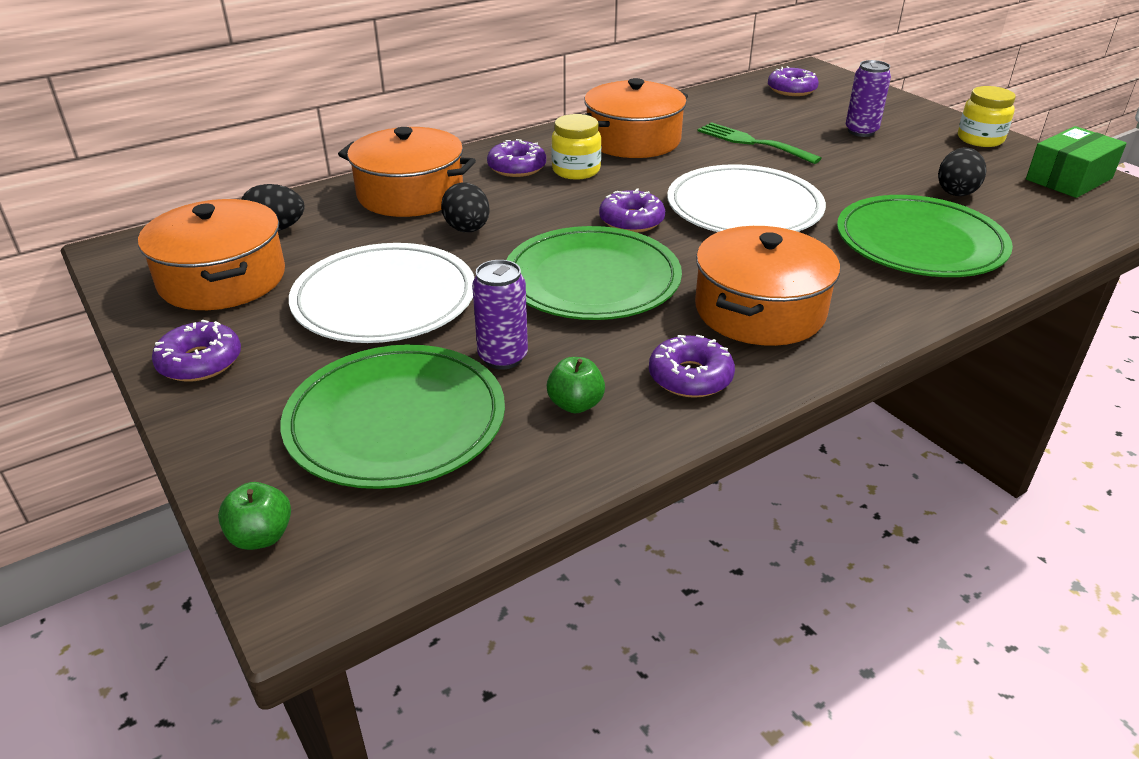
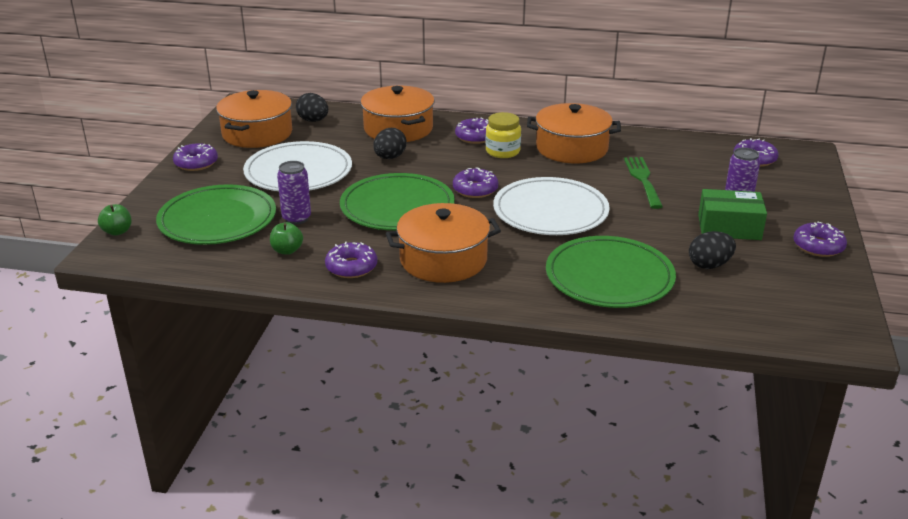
camera: 45 degrees right, 5 degrees down
(980, 139) = (818, 246): yellow jar -> purple donut
(1069, 179) = (819, 298): green box -> green box (729, 227)

